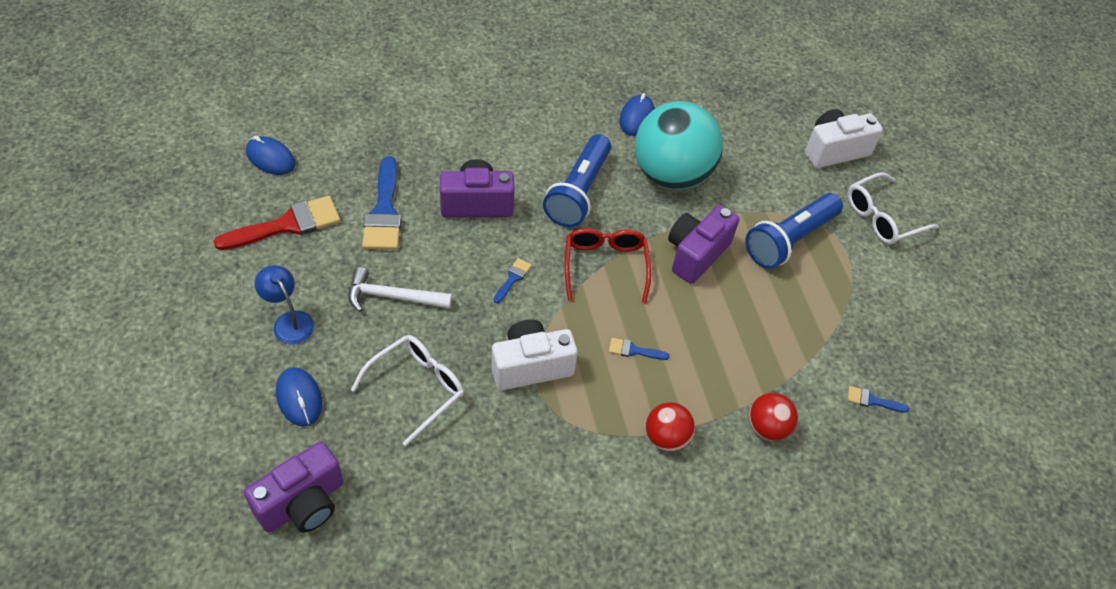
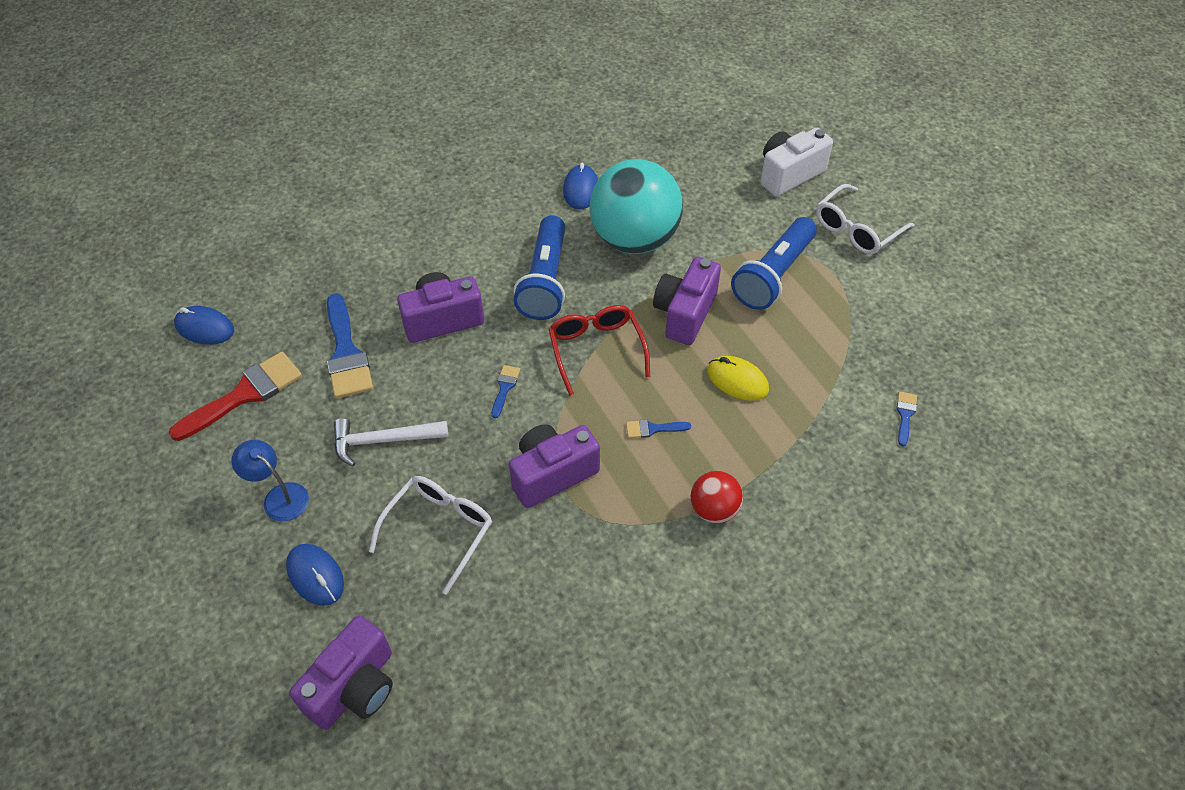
camera: 10 degrees left, 0 degrees up
(531, 366) = (552, 474): white camera -> purple camera
(725, 327) = (737, 381): none -> yellow mouse
(767, 427) = (811, 471): red ball -> none
(872, 400) = (905, 415): blue brush -> blue brush turned 105 degrees clockwise

